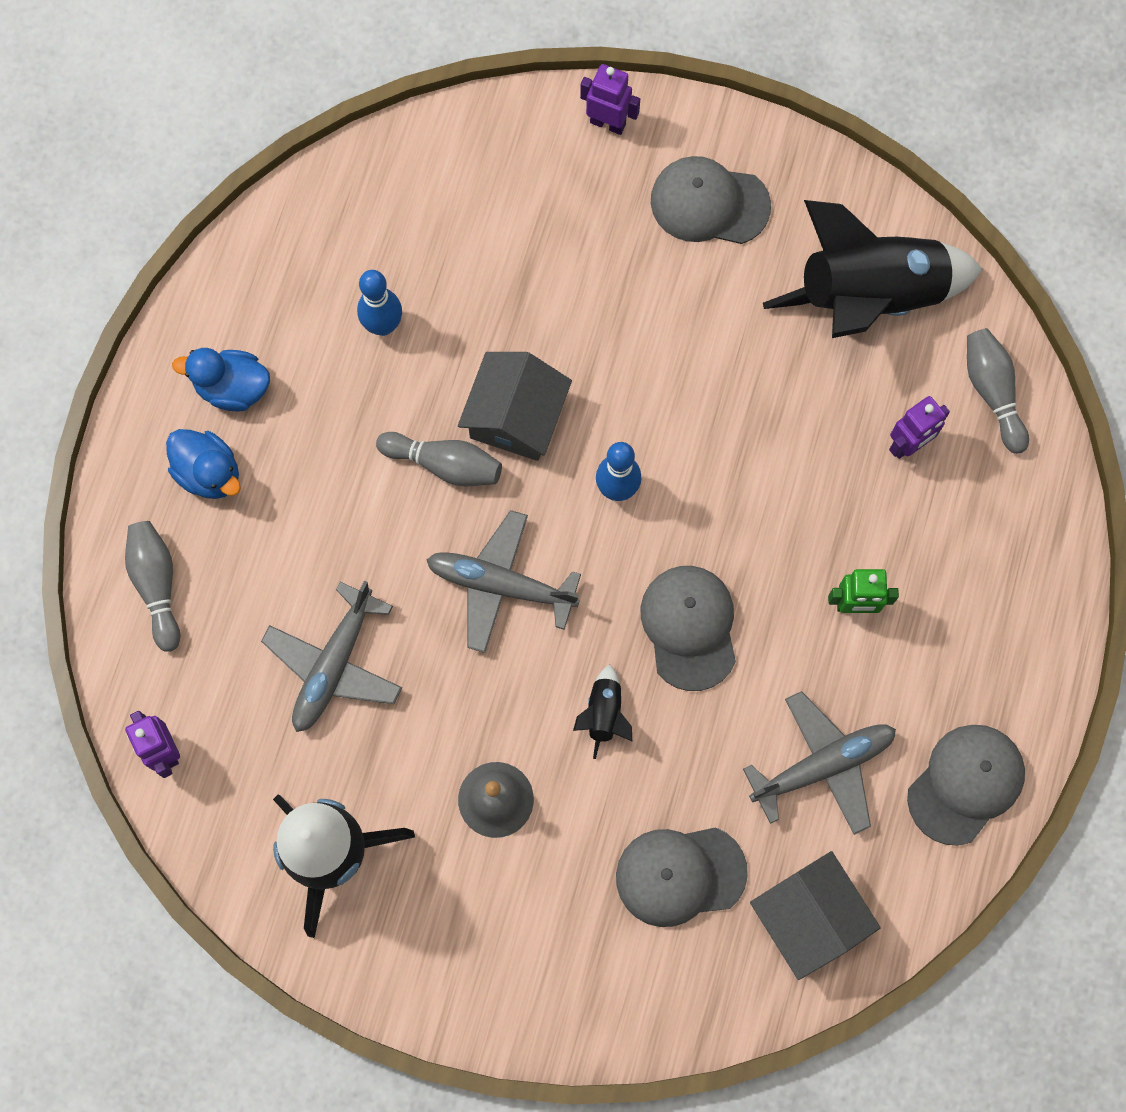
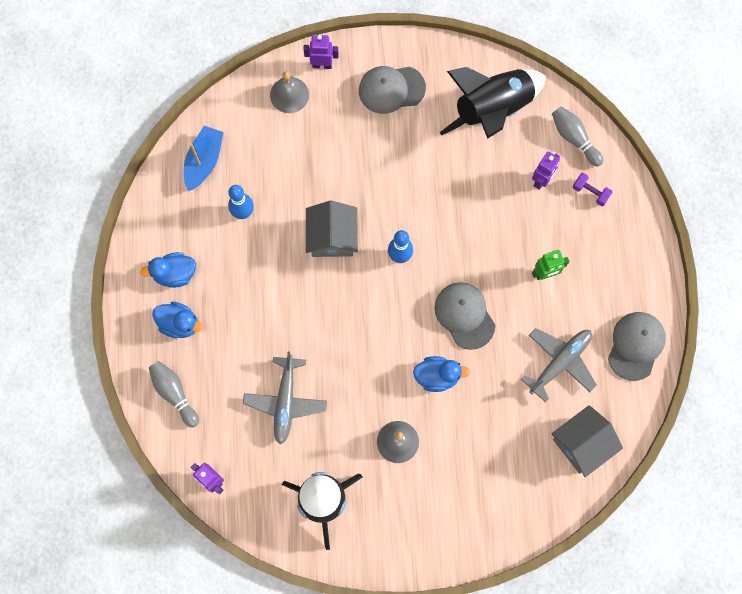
camera: 20 degrees left, 0 degrees up
(351, 218) = (204, 161): none -> blue boat
(444, 464) = (304, 275): grey bowling pin -> none
(500, 585) = (357, 328): grey plane -> none
(534, 155) = (289, 95): none -> grey bell
(604, 713) = (437, 376): black rocket -> blue duck
(680, 875) = (508, 446): grey cap -> none
(809, 918) = (582, 443): grey house -> grey house turned 75 degrees counterclockwise
(986, 494) = (590, 192): none -> purple dumbbell

